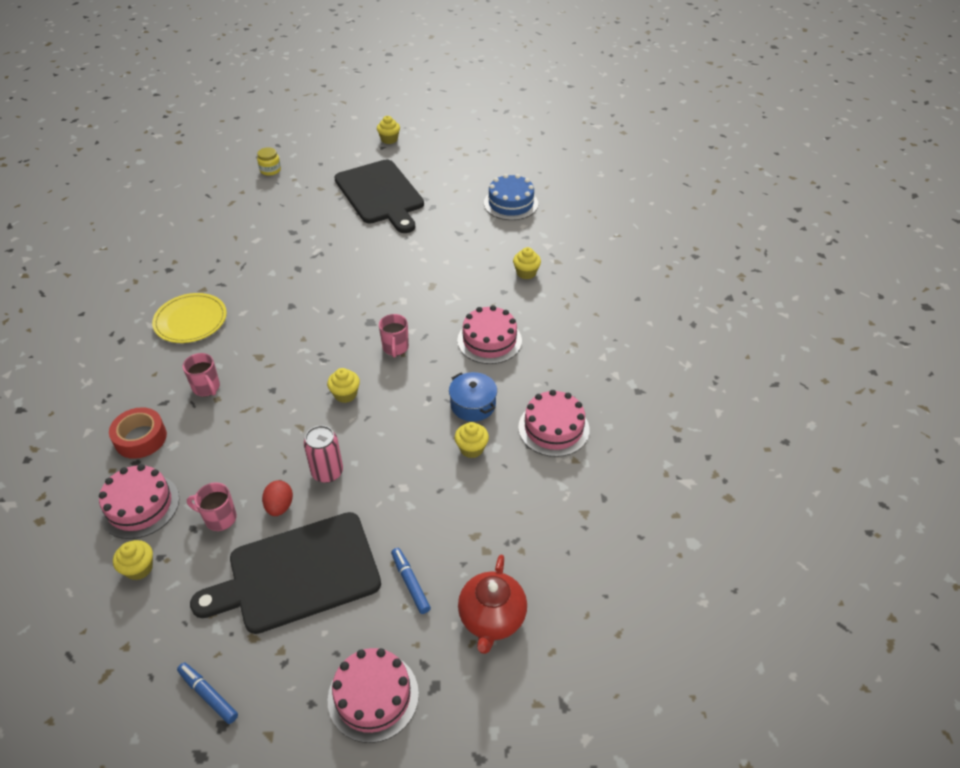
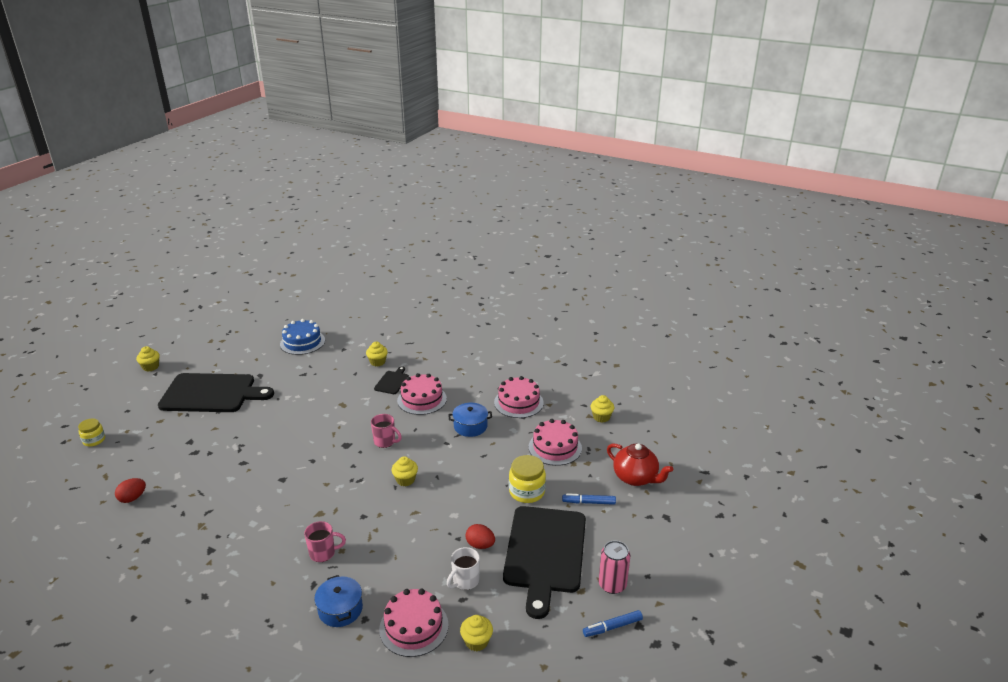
camera: 60 degrees left, 15 degrees down
(140, 438) = (340, 609): red tape -> blue pot
(190, 320) = (232, 542): yellow plate -> none
(213, 232) = (133, 498): none -> red egg
(219, 518) = (465, 581): pink mug -> white mug
(327, 472) = (469, 511): pink can -> pink can (612, 585)
(373, 696) = (658, 545): pink cake -> pink cake (555, 447)
(391, 510) = (527, 492): none -> yellow jar
(471, 449) = (506, 440): yellow cupcake -> yellow cupcake (601, 417)
(501, 301) = (392, 382): none -> black cutting board

